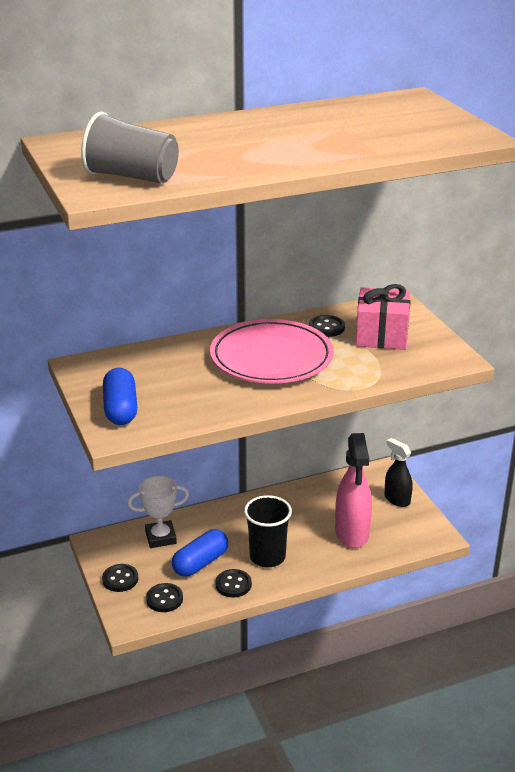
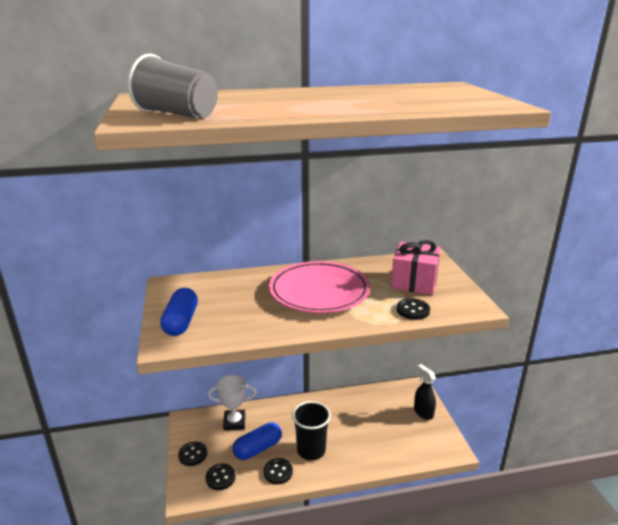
camera: 10 degrees right, 5 degrees down
(326, 327) = (370, 272): black button -> black button (413, 310)
(352, 533) = (382, 438): pink spray bottle -> none

